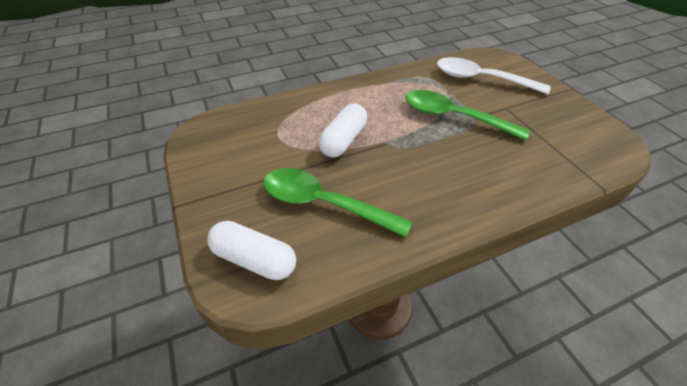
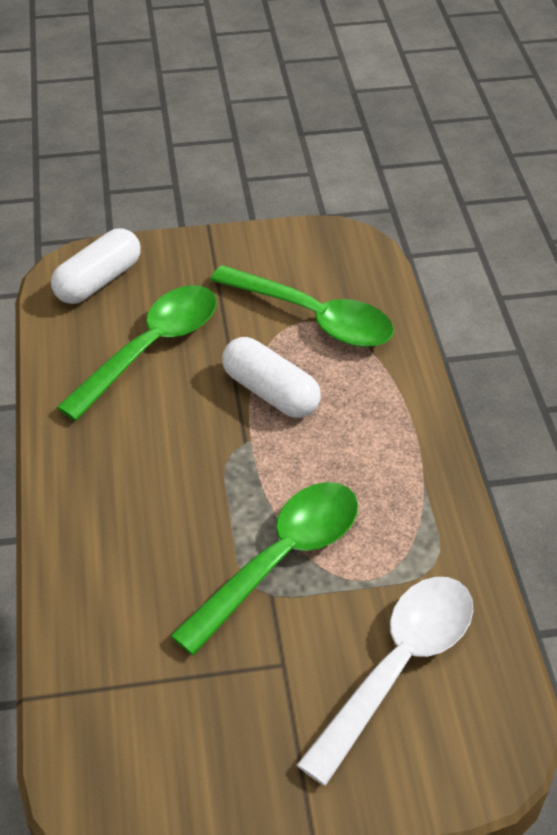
camera: 105 degrees right, 0 degrees up
(274, 134) = (313, 317): none -> green spoon

